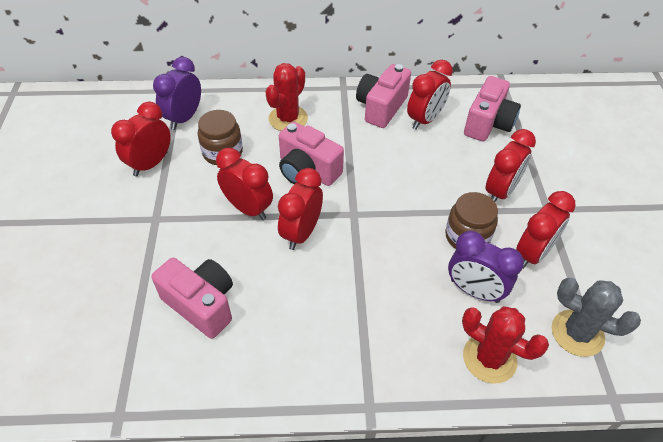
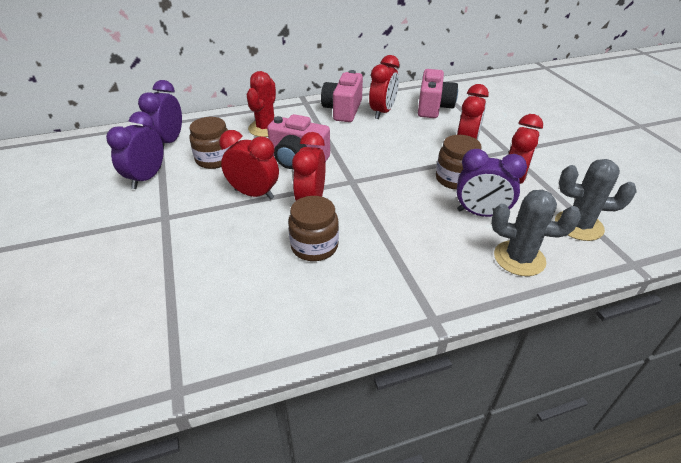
camera: 15 degrees left, 10 degrees down
(150, 164) = (147, 178): red clock -> purple clock
(201, 304) = (235, 274): pink camera -> none
(286, 290) = (314, 246): none -> brown jar
(489, 358) = (519, 258): red cactus -> grey cactus

